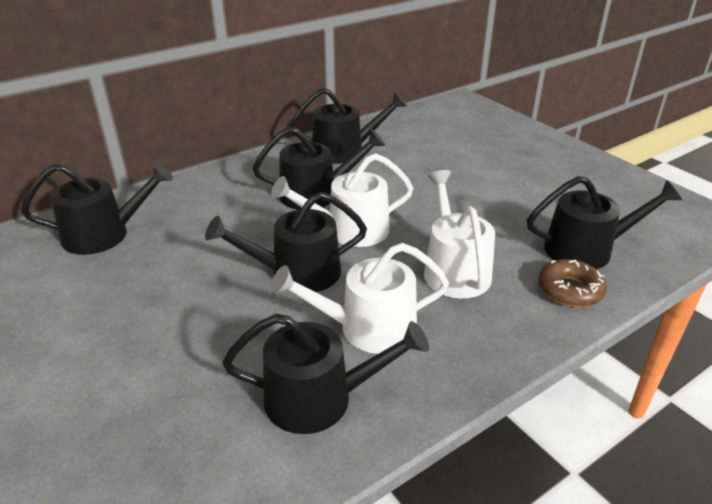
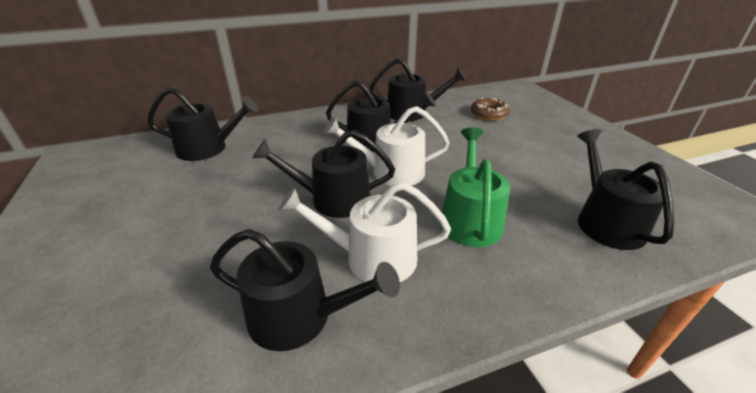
camera: 15 degrees right, 0 degrees up
(454, 269) = (470, 219): white watering can -> green watering can
(570, 290) = (580, 257): brown donut -> brown donut (489, 114)
(586, 249) = (605, 221): black watering can -> black watering can turned 105 degrees counterclockwise

